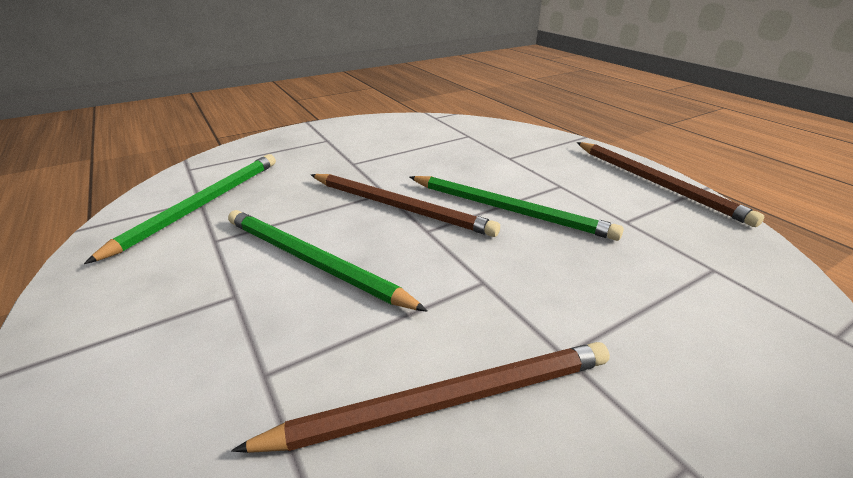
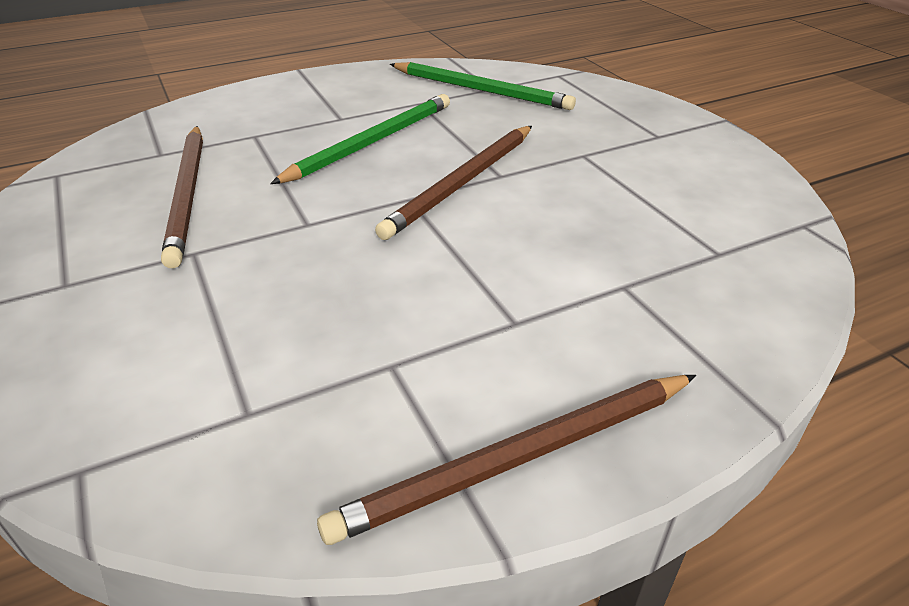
camera: 95 degrees right, 5 degrees up
(509, 210) = (442, 258): green pencil -> none

